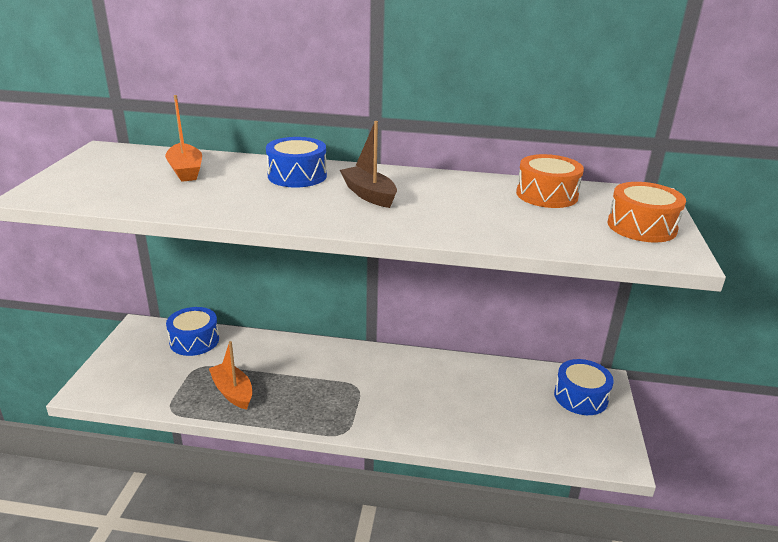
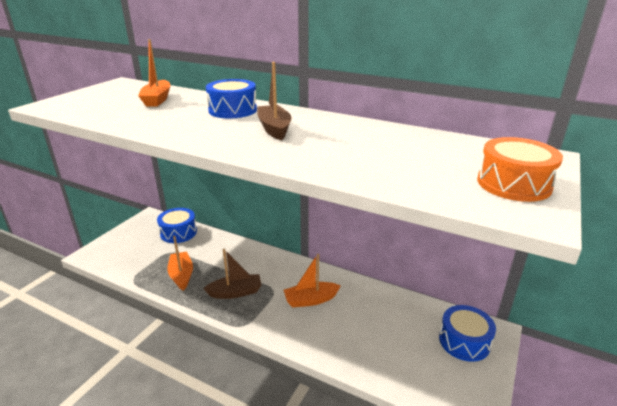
camera: 20 degrees right, 0 degrees up
(313, 398) = (235, 292): none -> brown boat
(405, 388) = (310, 300): none -> orange boat
(546, 195) = (435, 145): orange drum -> none

